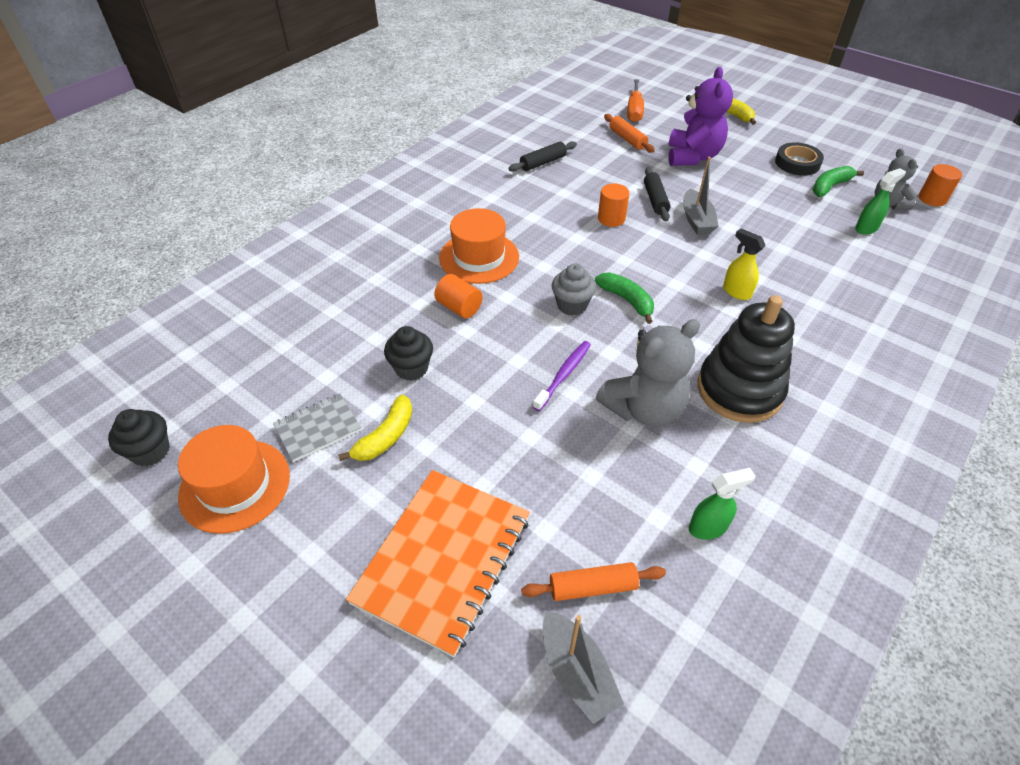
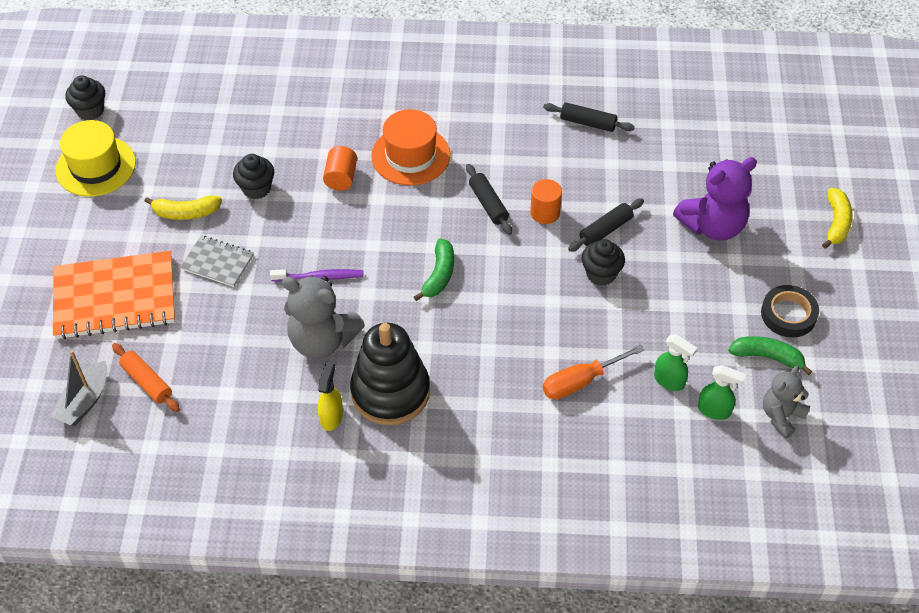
camera: 55 degrees right, 5 degrees up
(235, 485) = (96, 166): orange hat -> yellow hat
(318, 428) = (166, 175): grey notebook -> grey notebook (217, 262)
(572, 305) = (402, 243): grey cupcake -> none
(574, 241) = (488, 204): none -> black rolling pin
(627, 139) = (694, 162): orange rolling pin -> none
(634, 110) = (757, 142): orange screwdriver -> orange screwdriver (581, 381)
(696, 220) = (601, 274): grey boat -> black cupcake
(708, 527) = (238, 424): green spray bottle -> green spray bottle (669, 381)
(736, 292) = (516, 344): yellow spray bottle -> yellow spray bottle (331, 417)
(932, 199) = (831, 453): orange cylinder -> none

